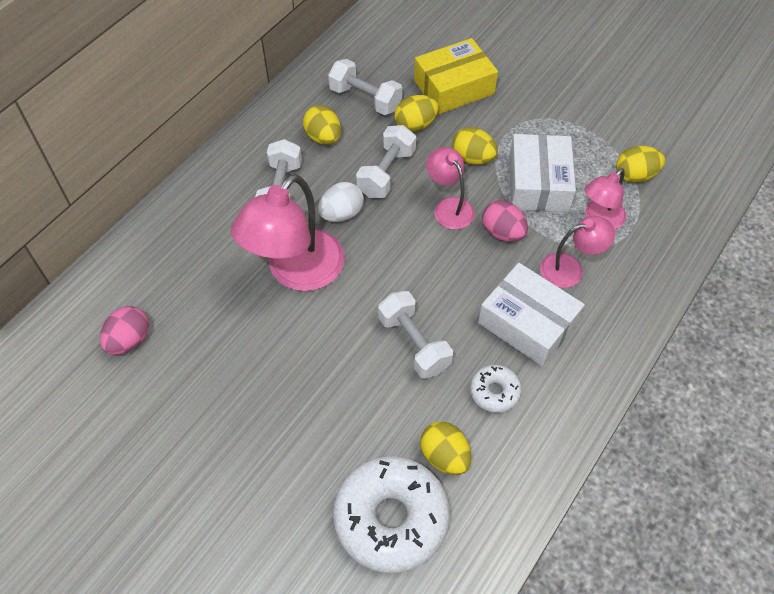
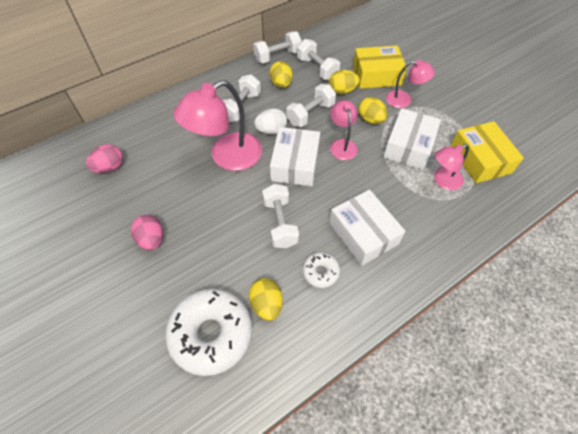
camera: 20 degrees right, 0 degrees up
(298, 94) = (278, 56): none -> white dumbbell
(397, 254) = (295, 164): none -> white box
(502, 233) = (371, 170): pink egg -> pink egg (152, 239)
(570, 268) = (408, 207): pink lamp -> pink lamp (404, 100)
(635, 175) = (480, 159): yellow egg -> yellow box

